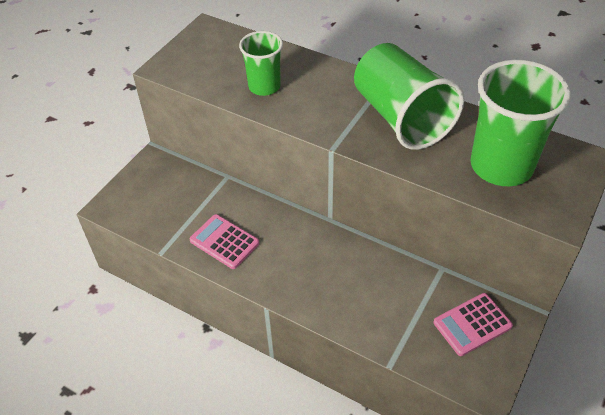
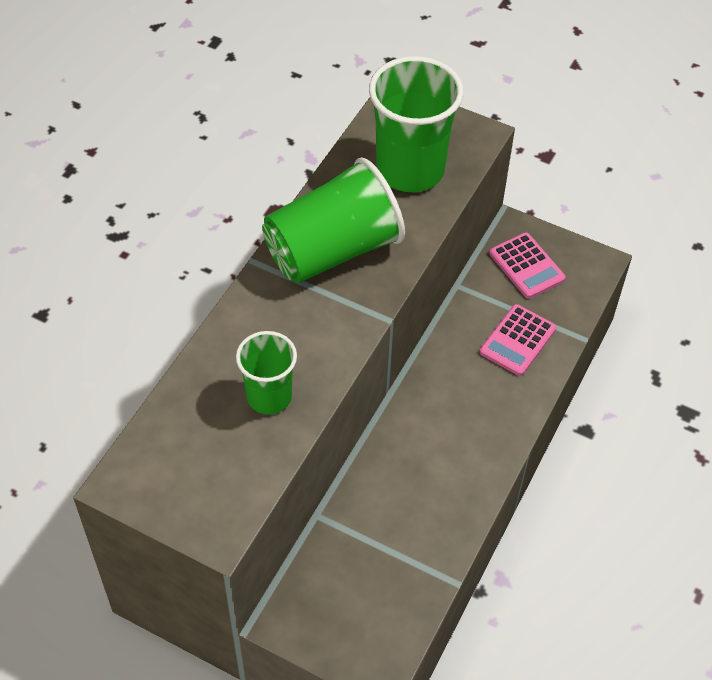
camera: 95 degrees left, 5 degrees up
(224, 242) = (434, 507): pink calculator -> pink calculator (517, 340)

